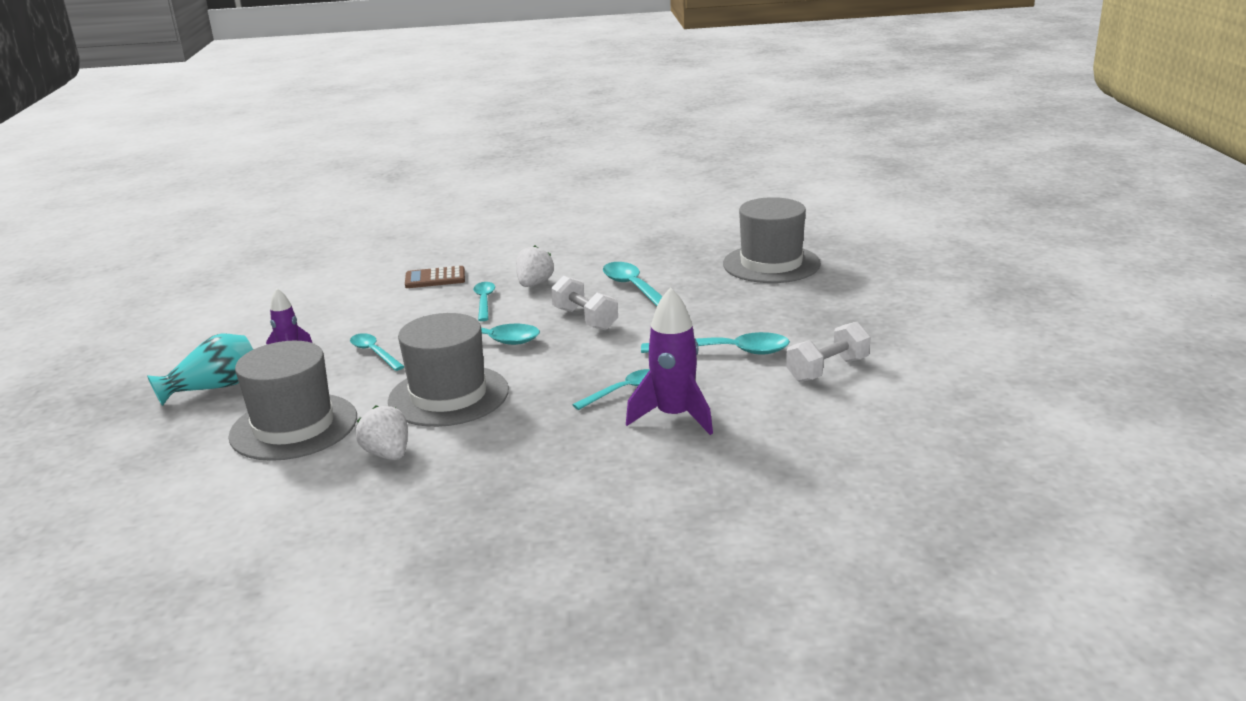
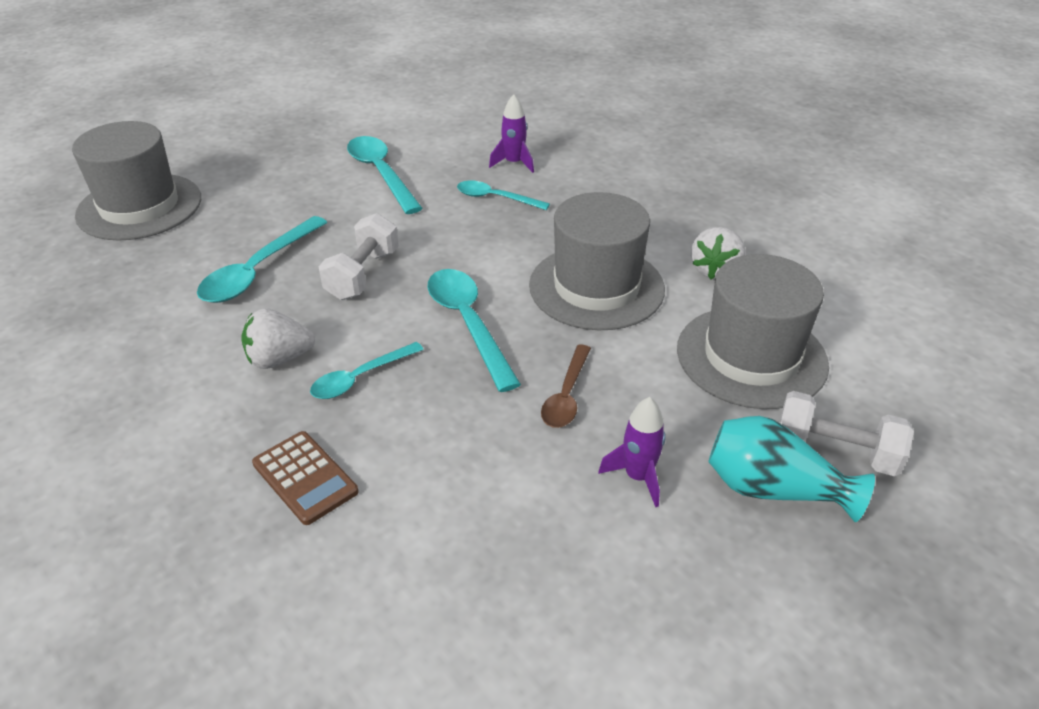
camera: 125 degrees left, 15 degrees up
(374, 353) = (566, 395): turquoise spoon -> brown spoon
(674, 416) = (514, 163): purple rocket -> purple rocket, size x0.59
(827, 370) = (381, 125): white dumbbell -> white dumbbell (835, 452)

